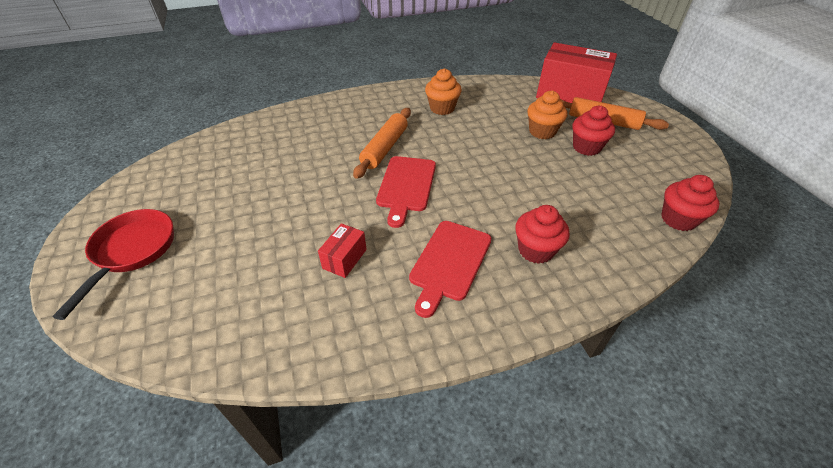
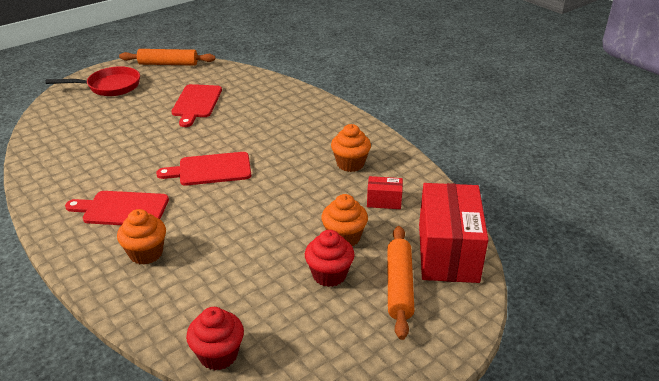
camera: 70 degrees right, 10 degrees down
(258, 178) = (196, 103): none -> red cutting board
(344, 259) = (117, 161): red box -> red box (384, 201)
(385, 148) = (262, 147): orange rolling pin -> orange rolling pin (168, 64)
(535, 250) = (146, 253): red cupcake -> orange cupcake

